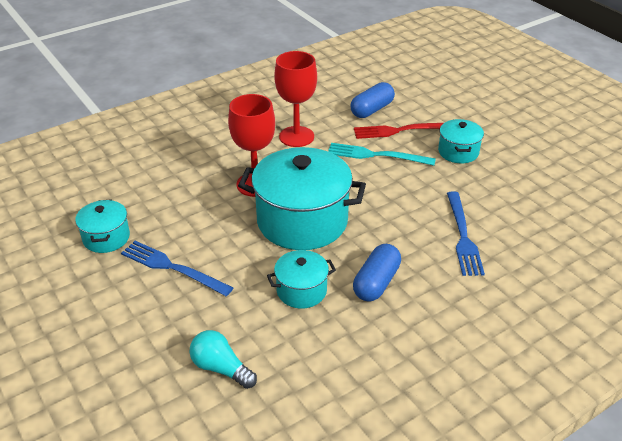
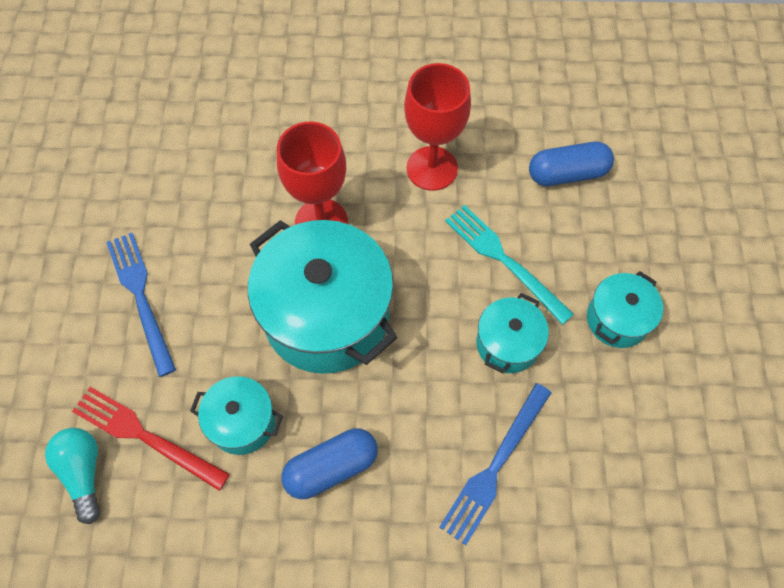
camera: 35 degrees right, 25 degrees up
(106, 238) = (110, 209): turquoise pot -> turquoise pot (507, 344)
(400, 130) = (573, 234): red fork -> red fork (145, 436)

